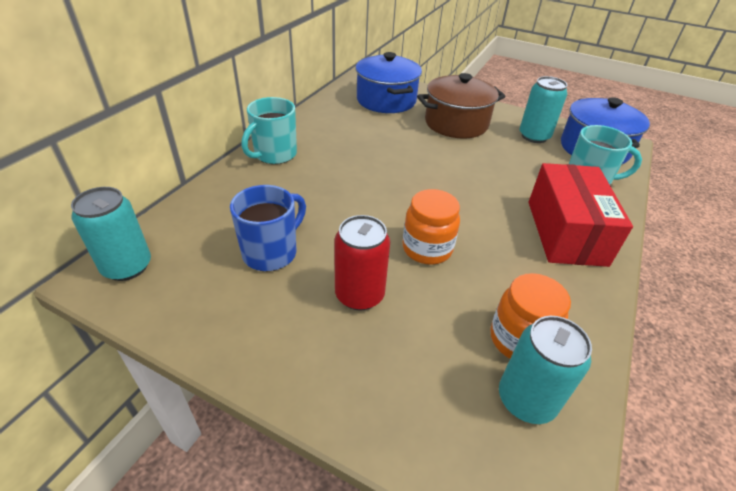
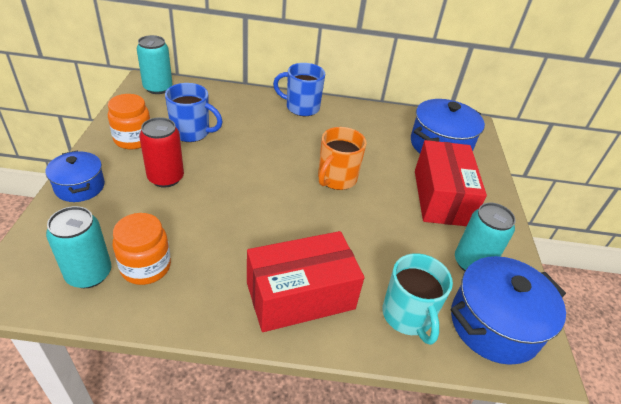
camera: 65 degrees right, 0 degrees up
(274, 154) = (301, 107): turquoise mug -> blue mug
(342, 396) = (80, 187): none -> blue pot
(411, 167) = (336, 179): none -> orange mug
(427, 249) = (229, 203): orange jar -> orange jar (133, 139)
(456, 123) = (441, 197): brown pot -> red box

